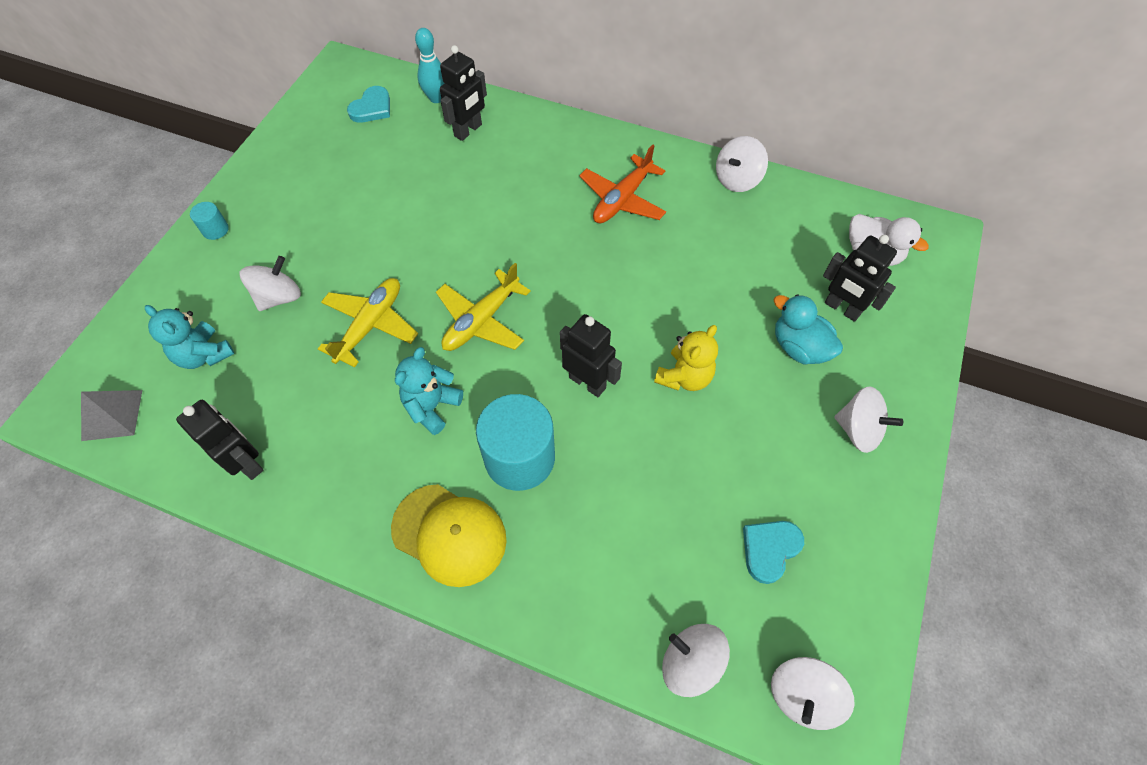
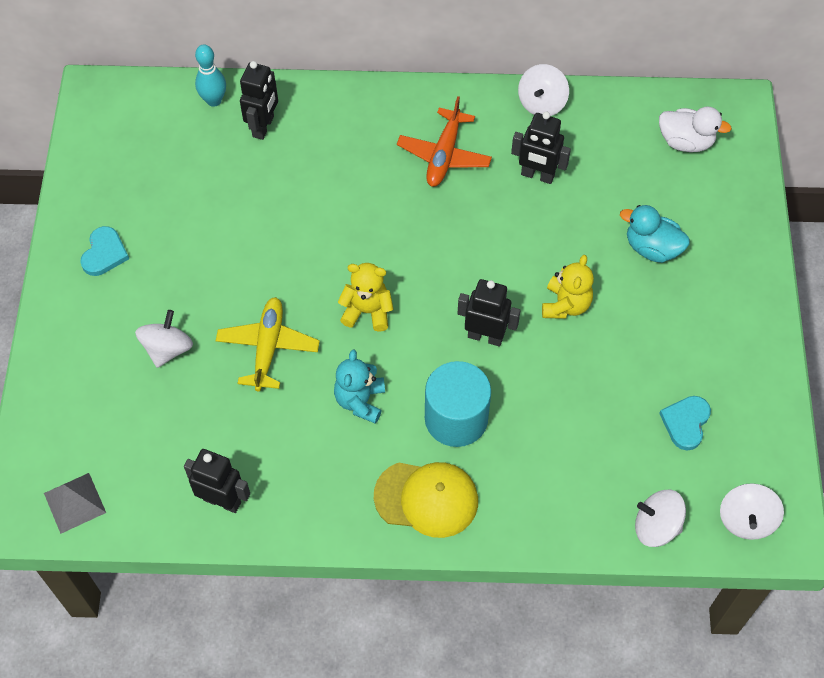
camera: 20 degrees left, 0 degrees up
(204, 355) = (128, 423): turquoise teddy bear -> none
(215, 230) = (66, 304): turquoise cylinder -> none
(372, 108) = (153, 130): turquoise heart -> turquoise heart (104, 253)
(481, 320) = (367, 311): yellow plane -> yellow teddy bear
(842, 309) = (676, 201): black robot -> black robot (537, 175)
(858, 430) = (723, 304): white spinning top -> none

